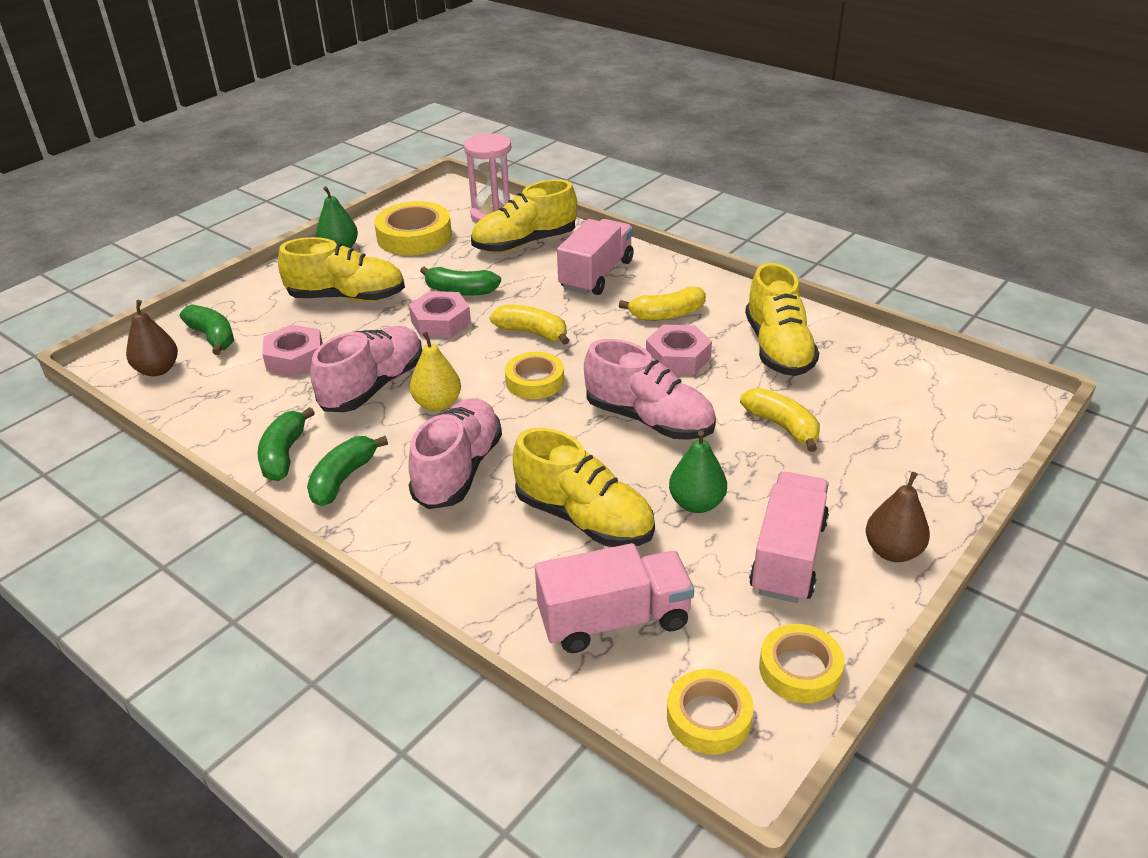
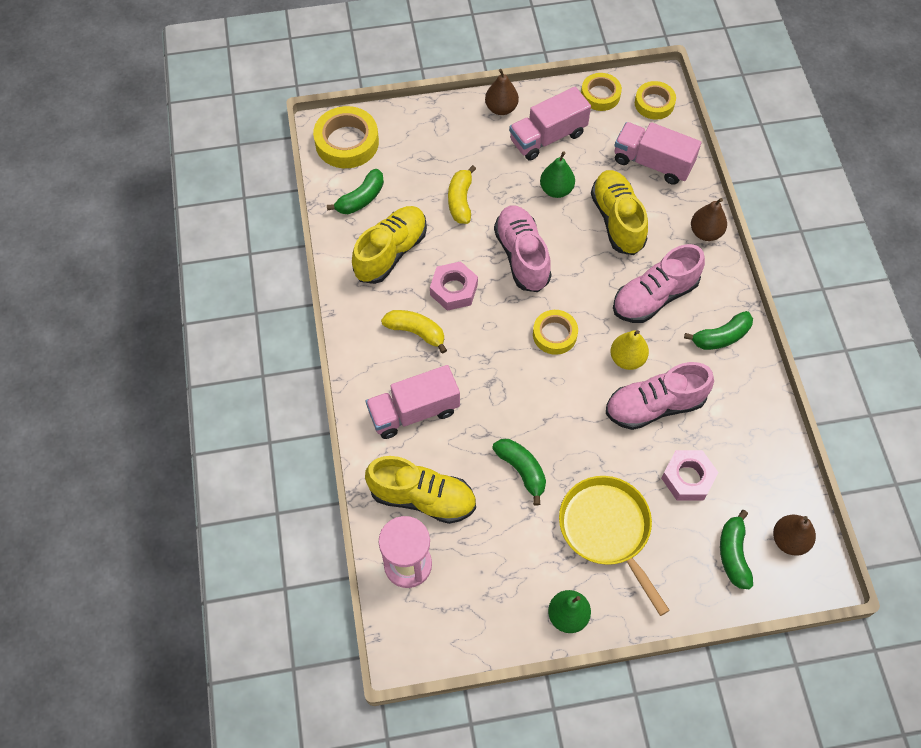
camera: 140 degrees left, 25 degrees up
(284, 455) = (744, 382): green banana -> green banana (361, 199)
(347, 297) = (607, 530): yellow shoe -> yellow pan
(414, 236) = (495, 584): yellow tape -> yellow tape (347, 142)
(441, 322) = (564, 442): pink nut -> none
(454, 577) = (705, 232): none -> brown pear
(532, 333) = (515, 382): yellow banana -> none

